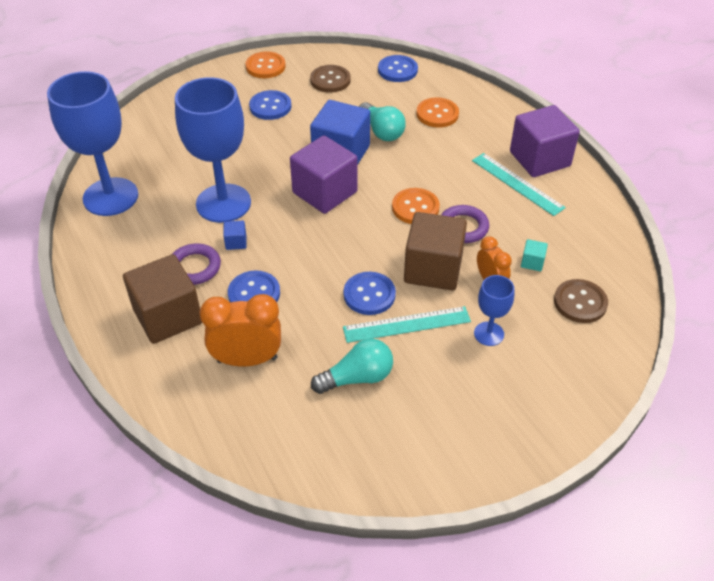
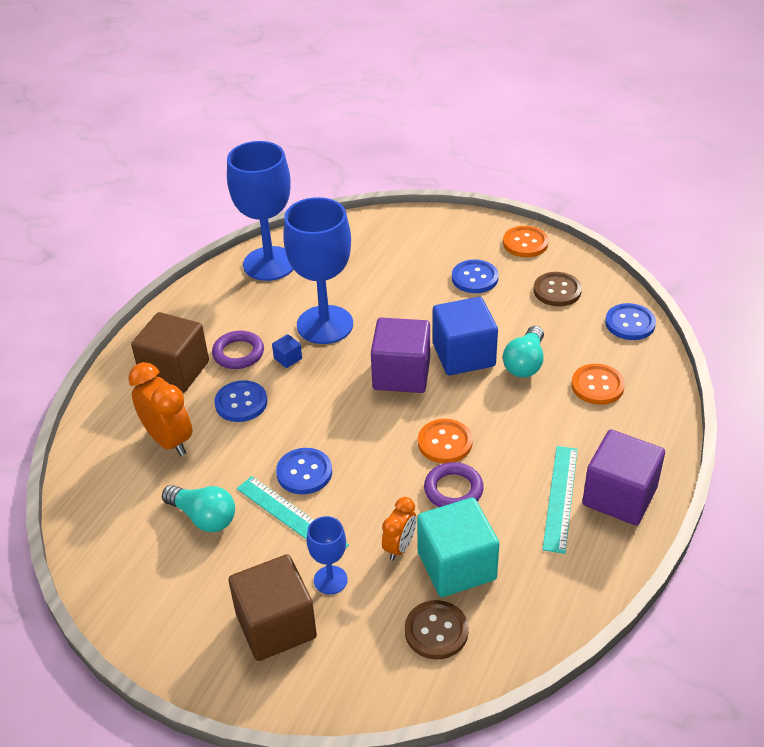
camera: 55 degrees right, 5 degrees down
(433, 269) = (376, 498): brown cube -> brown cube (276, 626)
(532, 262) = (456, 566): turquoise cube -> turquoise cube, size x2.46

